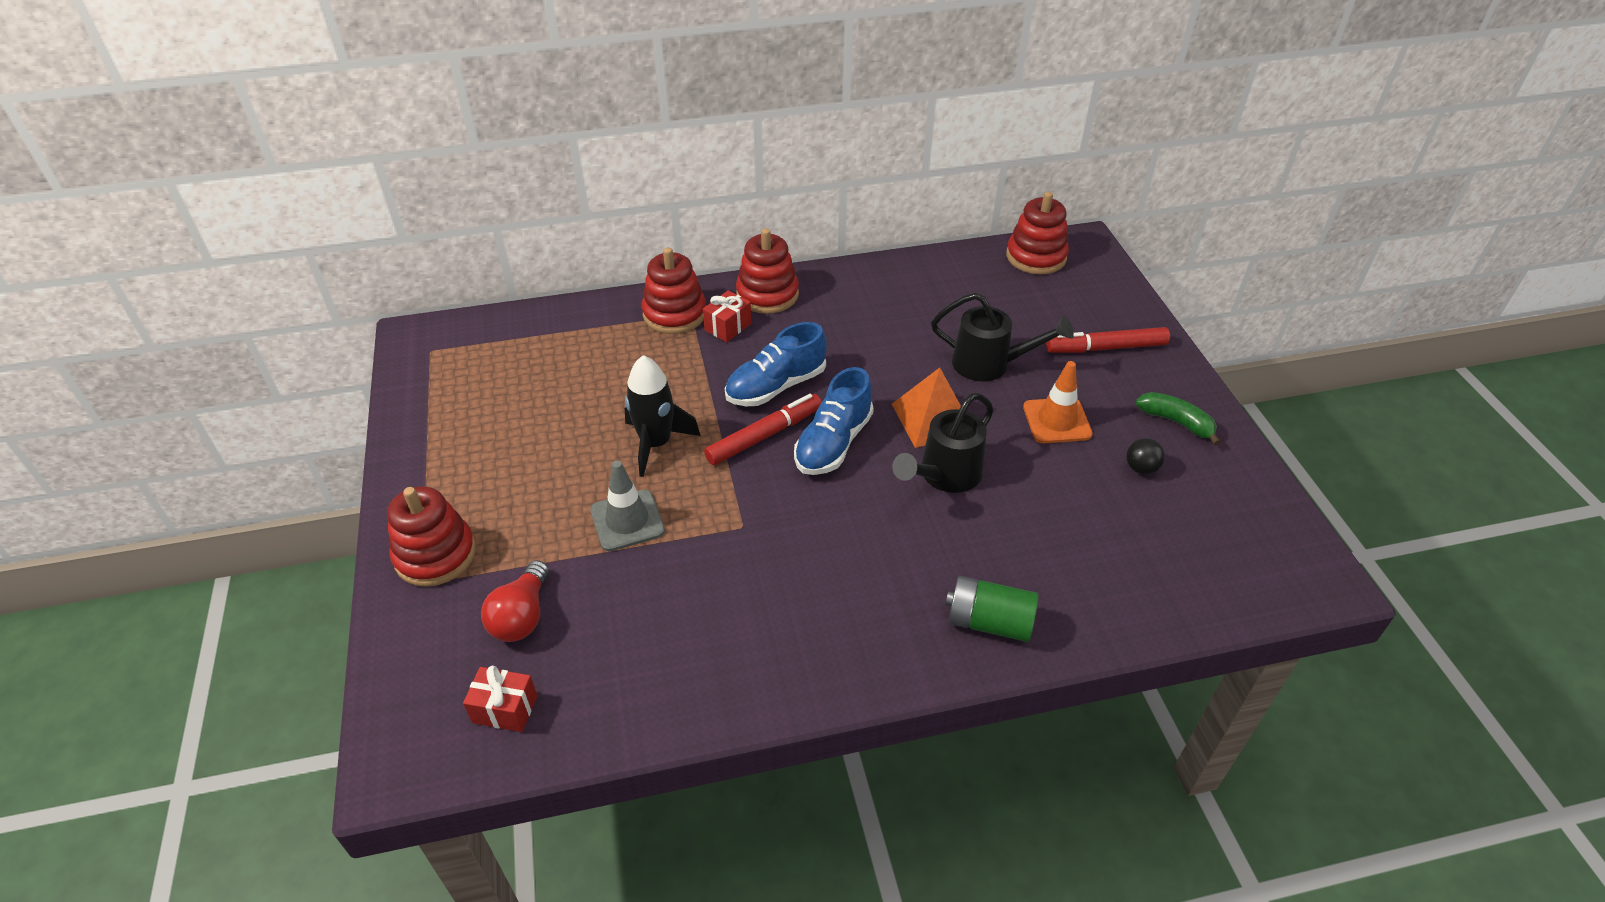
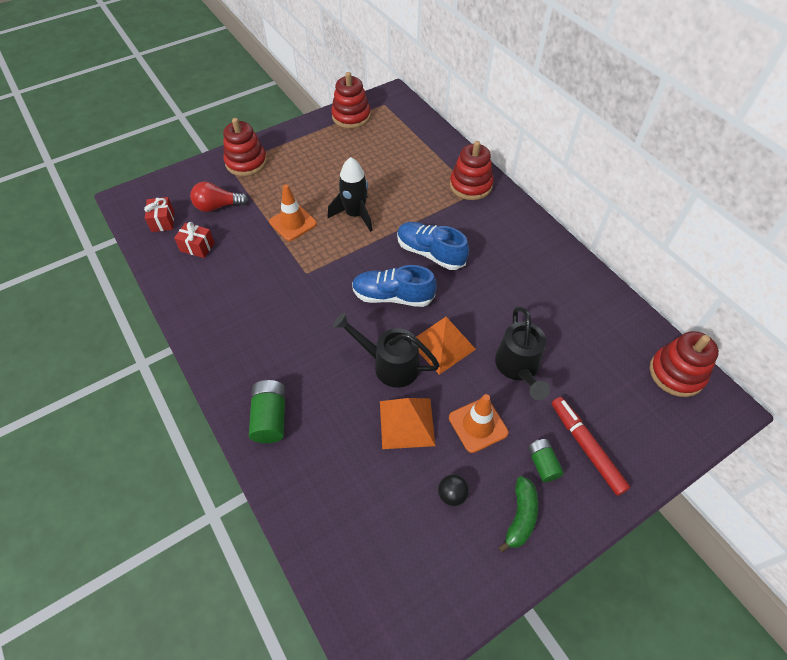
camera: 70 degrees right, 10 degrees up
(627, 520) = (293, 223): grey traffic cone -> orange traffic cone
(728, 327) = (473, 213): red gift -> red gift (197, 247)
(764, 435) = (384, 260): red marker -> none
(767, 294) = (517, 222): red stacking toy -> red stacking toy (351, 116)
(1037, 482) = (406, 423): none -> orange pyramid
(1118, 386) = (542, 464): none -> green battery

